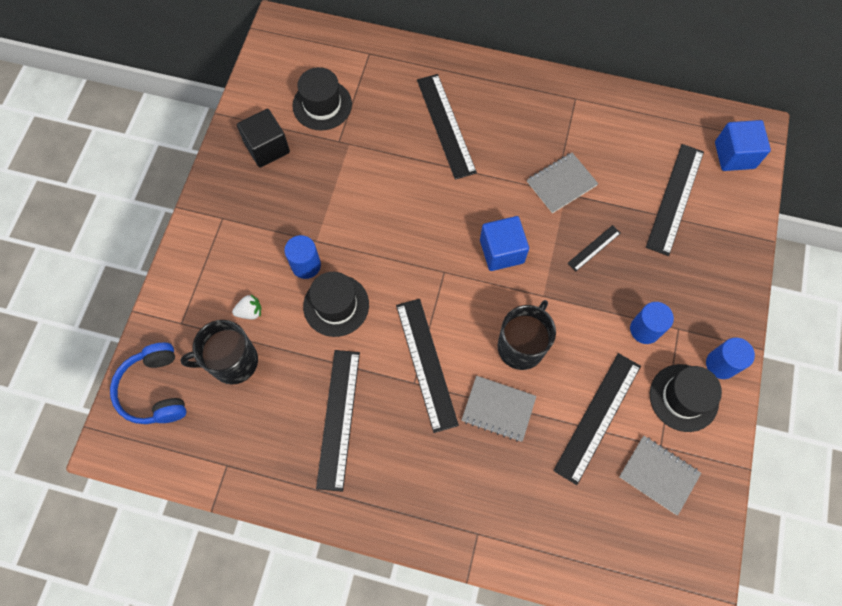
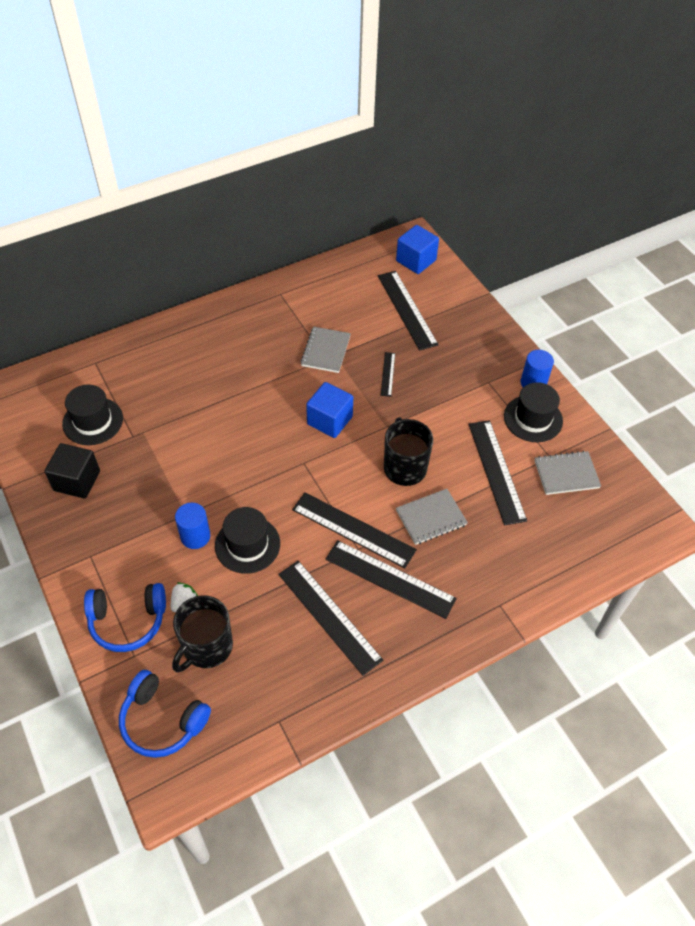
camera: 45 degrees left, 15 degrees down
(201, 292) = (128, 621): none -> blue headphones
(446, 125) = (206, 370): black ruler -> black ruler (390, 578)
(645, 329) = (469, 398): blue cylinder -> none

